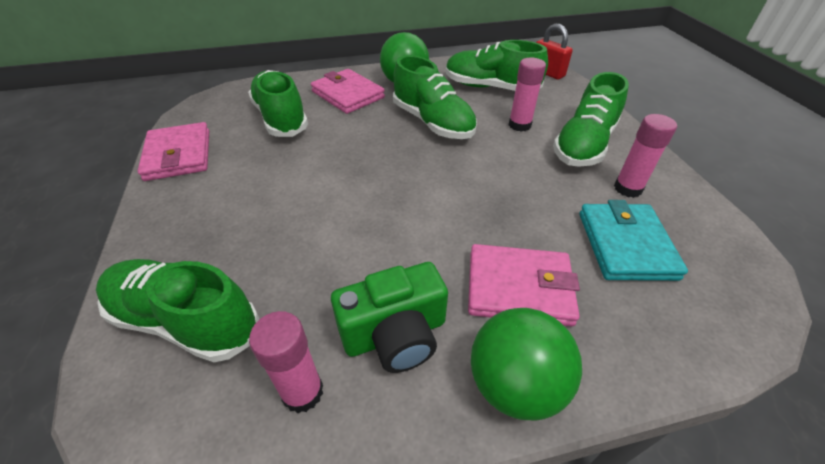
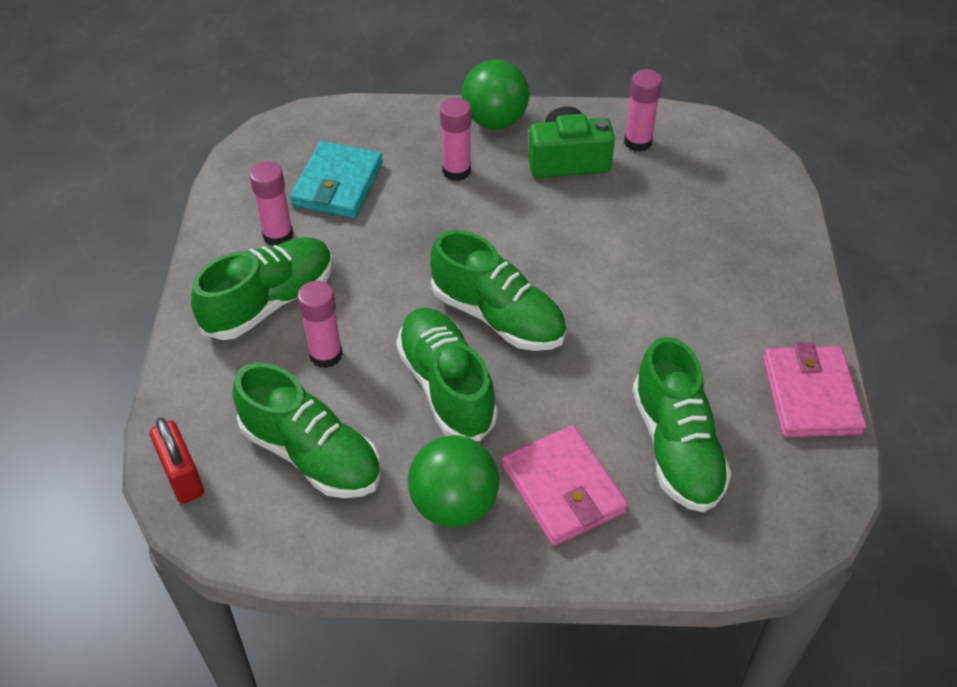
camera: 165 degrees left, 5 degrees up
(186, 321) = (732, 198): green shoe -> green shoe (498, 316)
(519, 288) = (456, 171): pink wallet -> pink glue stick

